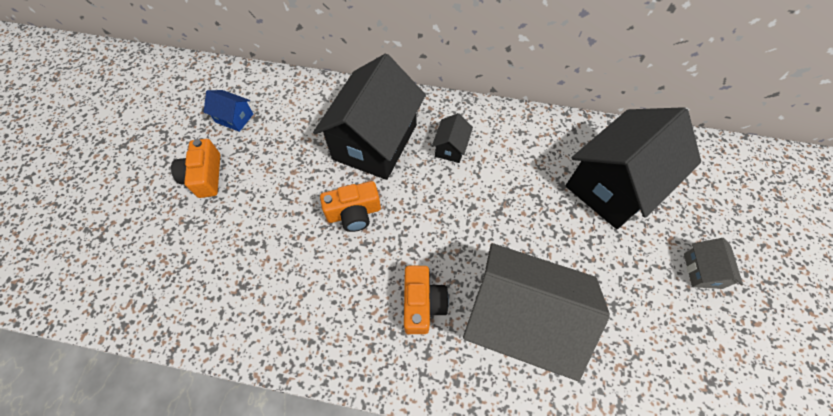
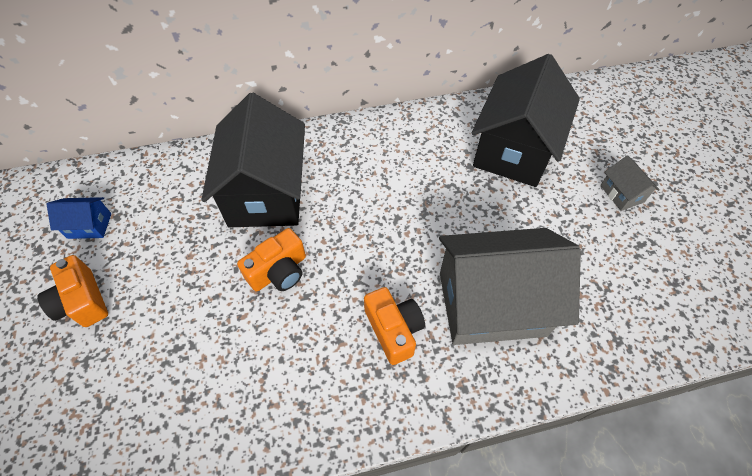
camera: 25 degrees left, 5 degrees down
(451, 148) = (348, 170): black house -> none

